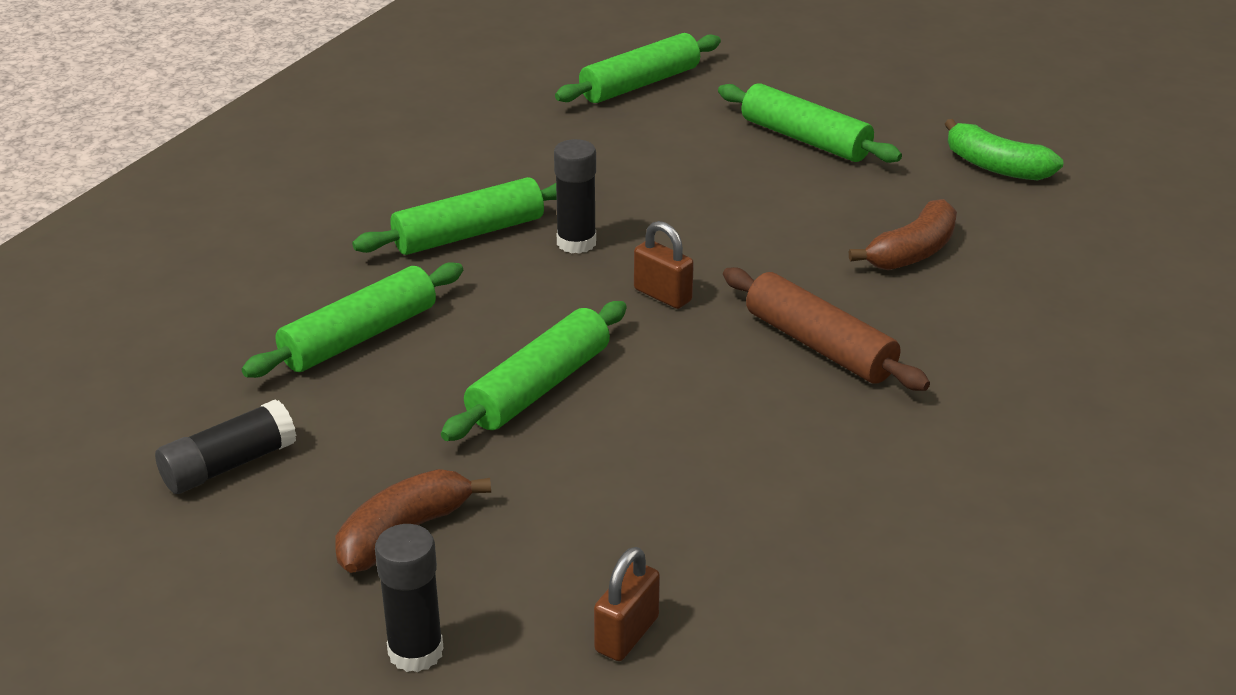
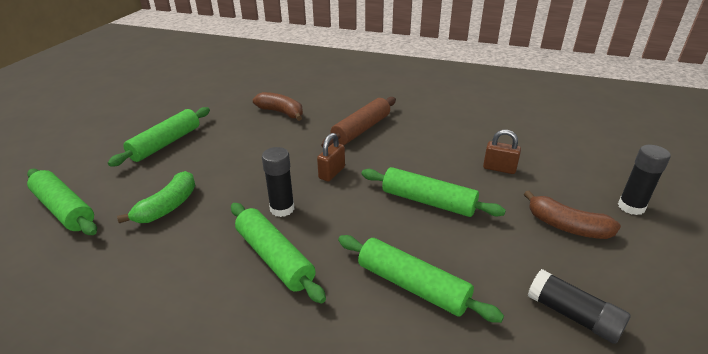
camera: 100 degrees left, 0 degrees up
(627, 634) = (569, 157): brown padlock -> brown padlock (499, 168)
(996, 166) = (205, 97): green banana -> green banana (168, 206)

